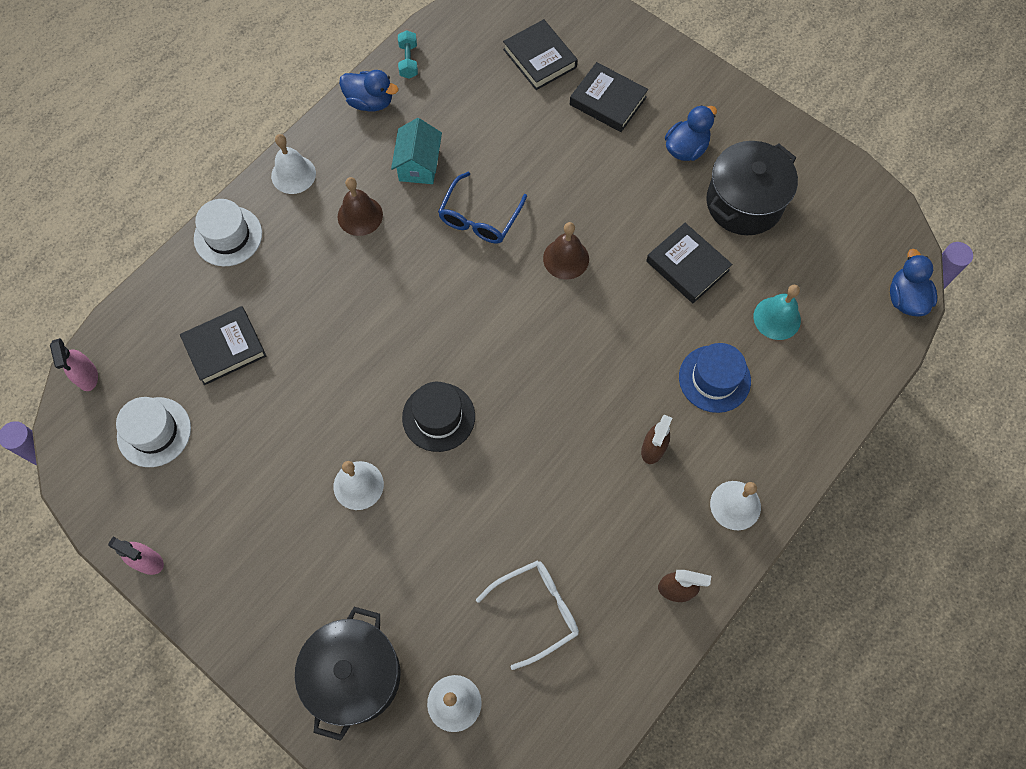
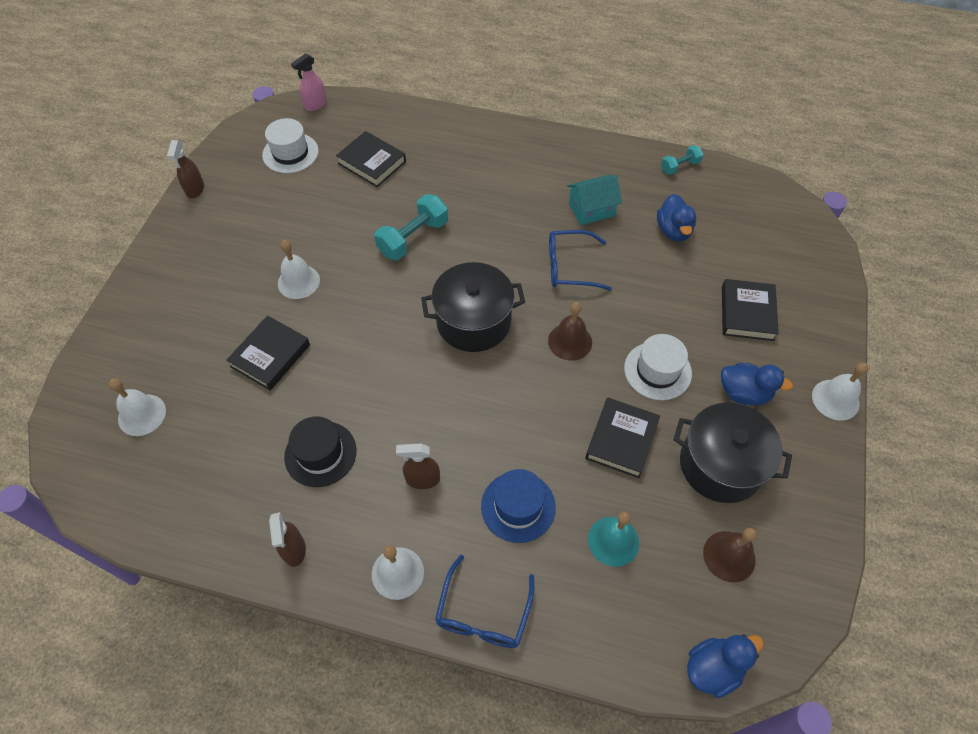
camera: 65 degrees right, 10 degrees down
(148, 561) = (195, 189): pink spray bottle -> brown spray bottle
(228, 236) = (460, 128): white hat -> white hat (657, 371)
(293, 174) = (533, 141): white bell -> white bell (835, 399)
(354, 675) = (146, 340): black pot -> black pot (473, 322)
(360, 215) = (523, 192): brown bell -> brown bell (729, 556)
(362, 347) = (413, 238): none -> turquoise dumbbell
(370, 102) = (626, 159): blue duck -> blue duck (673, 231)
(438, 417) = (378, 309): black hat -> black hat (320, 453)
(536, 611) = (237, 444): white glasses -> none
(540, 58) = (751, 248): black book -> black book (270, 356)
(798, 448) = (483, 613): none -> blue glasses

